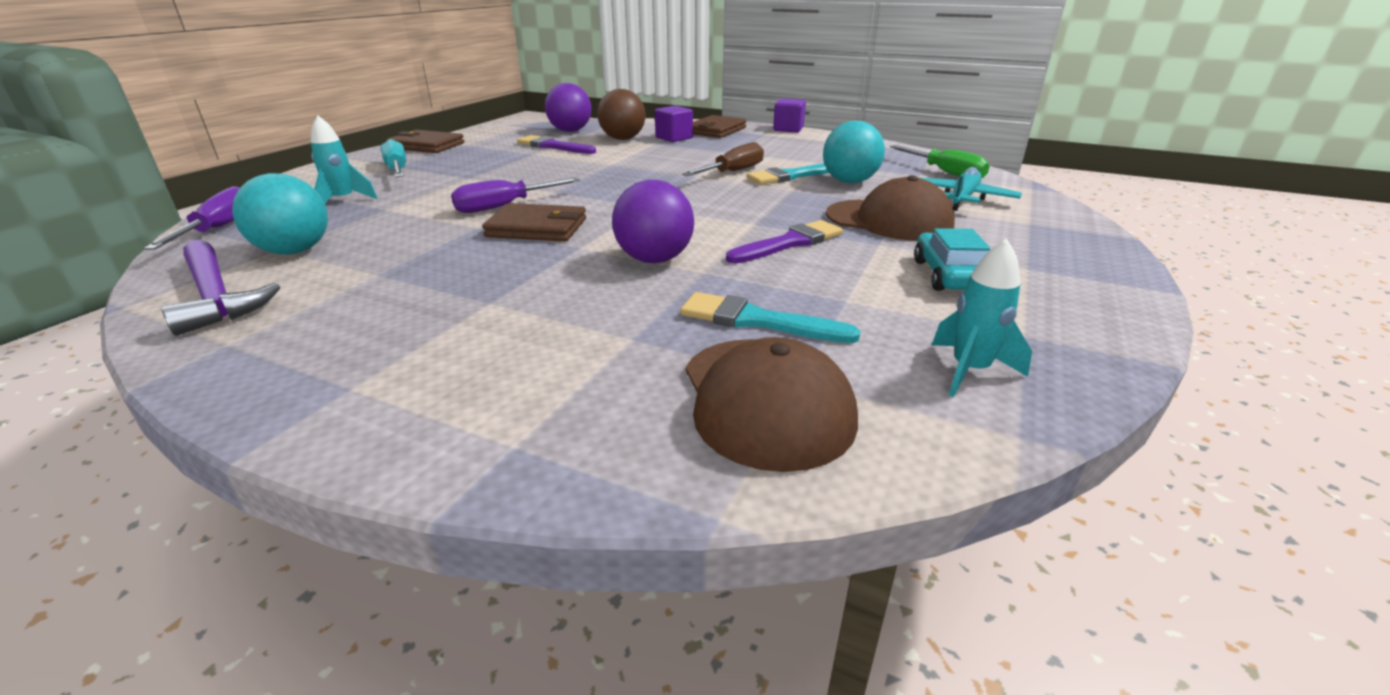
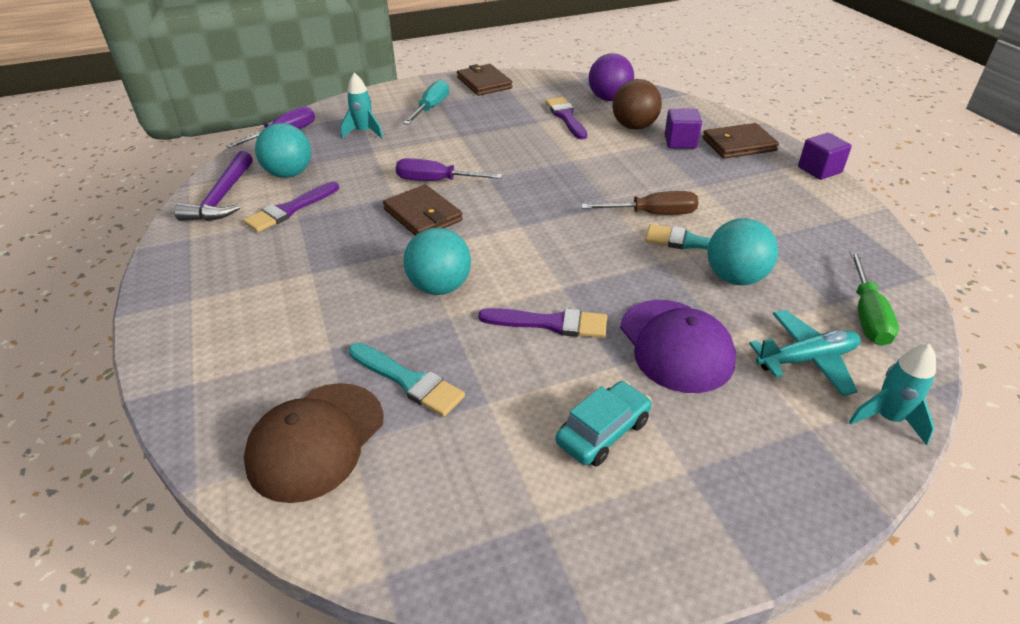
camera: 45 degrees right, 10 degrees up
(355, 273) = (290, 209): none -> purple brush
(654, 259) = (440, 287): purple ball -> turquoise ball
(757, 320) = (408, 381): turquoise brush -> turquoise brush turned 150 degrees clockwise
(889, 220) = (675, 345): brown cap -> purple cap
(969, 371) = (449, 514): turquoise rocket -> turquoise rocket (887, 418)

